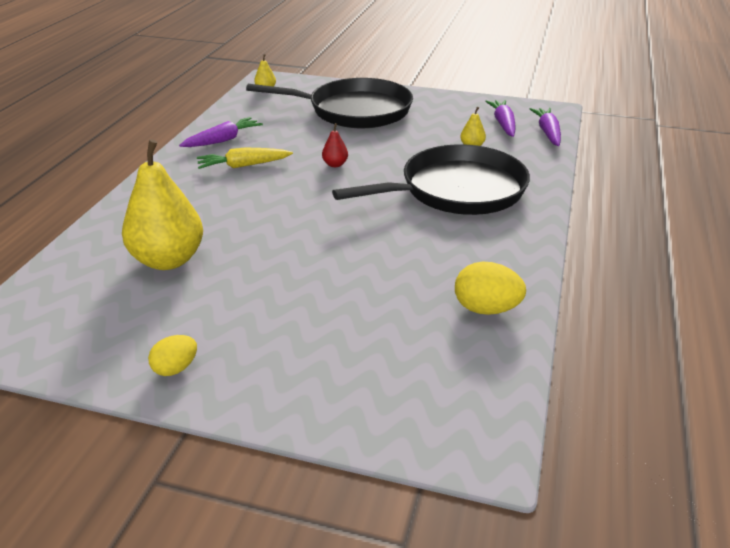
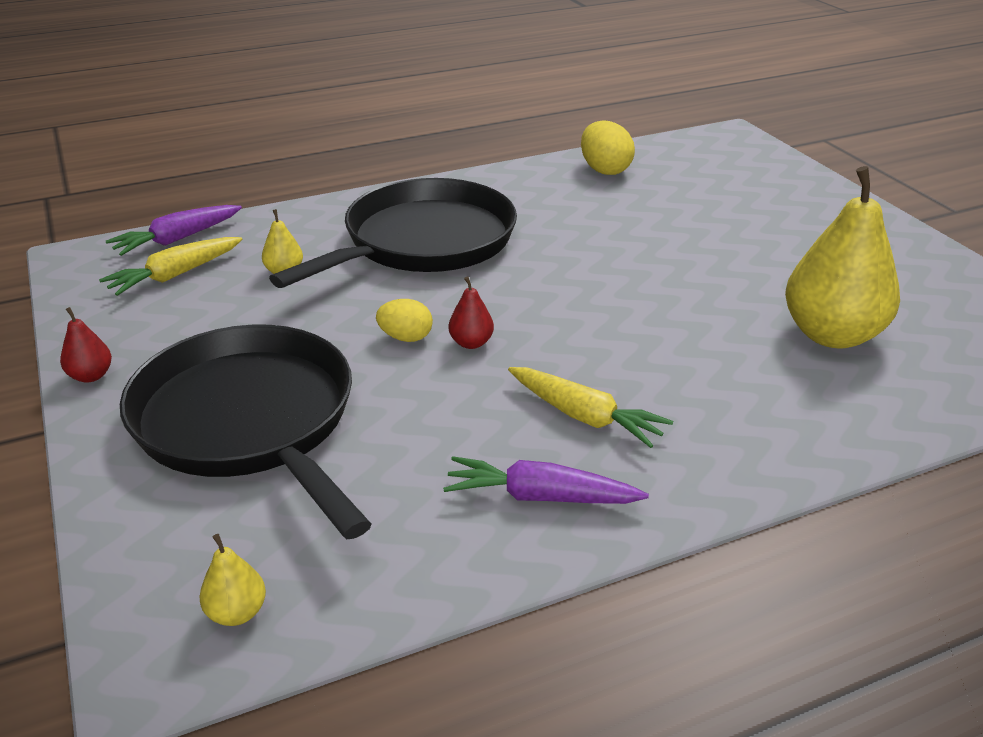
camera: 130 degrees left, 0 degrees up
(175, 368) = (898, 247): yellow egg -> yellow egg (406, 338)
(431, 95) = (91, 376): none -> red pear
(457, 190) = (423, 242): black pan -> black pan turned 105 degrees clockwise
(503, 124) = (175, 275): purple carrot -> yellow carrot

